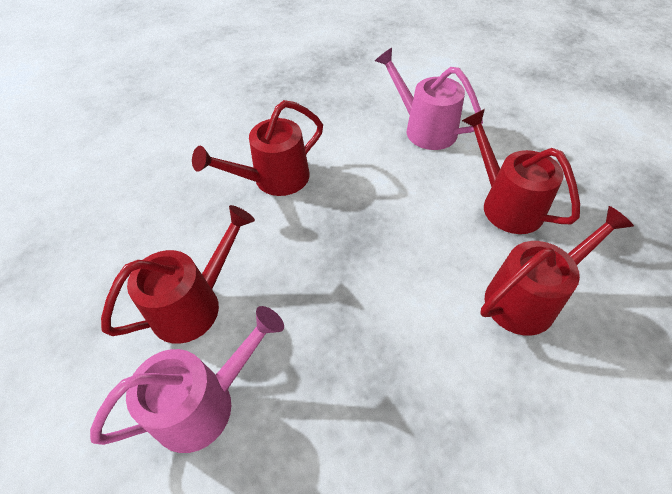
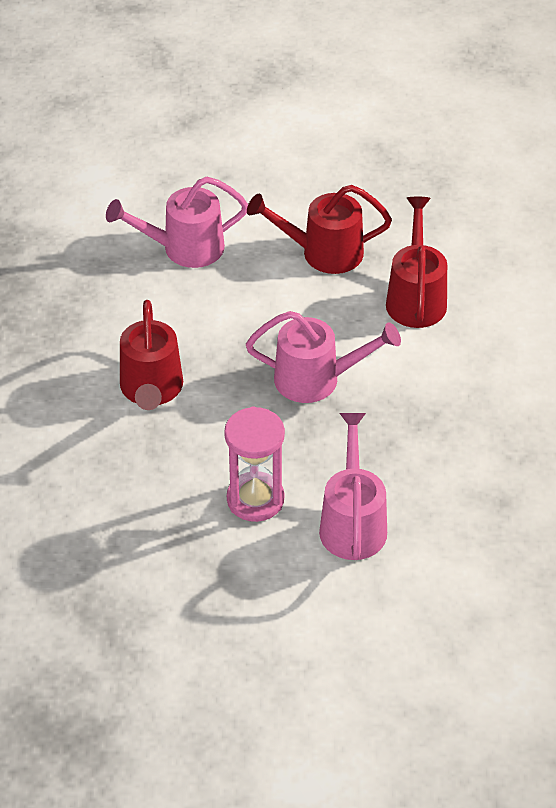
camera: 60 degrees left, 5 degrees down
(195, 304) = (255, 499): red watering can -> pink hourglass
(364, 275) = (317, 379): none -> pink watering can

